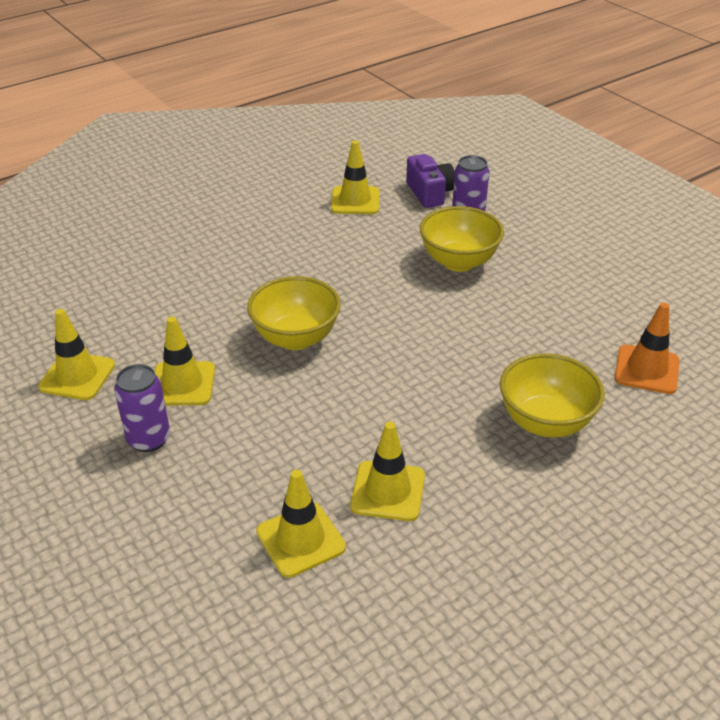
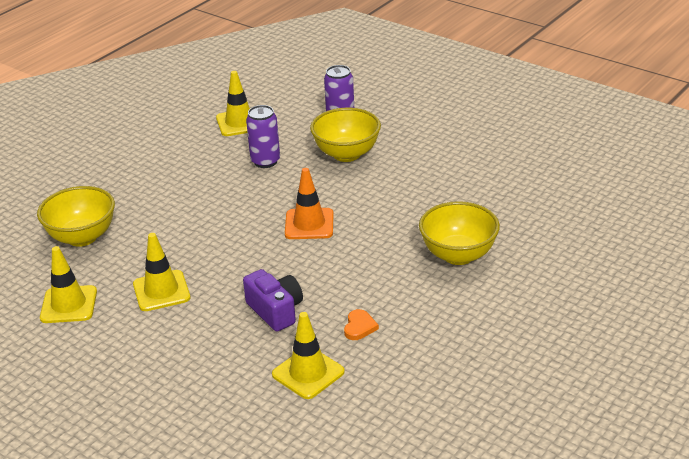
camera: 15 degrees left, 5 degrees down
(149, 439) = (154, 335): purple can -> purple can (265, 161)
(296, 338) = (238, 238): yellow bowl -> yellow bowl (82, 237)
(388, 491) = (359, 327): yellow traffic cone -> orange heart
(430, 193) = (300, 104): purple camera -> purple camera (275, 311)
(646, 370) = (520, 203): orange traffic cone -> orange traffic cone (309, 224)

